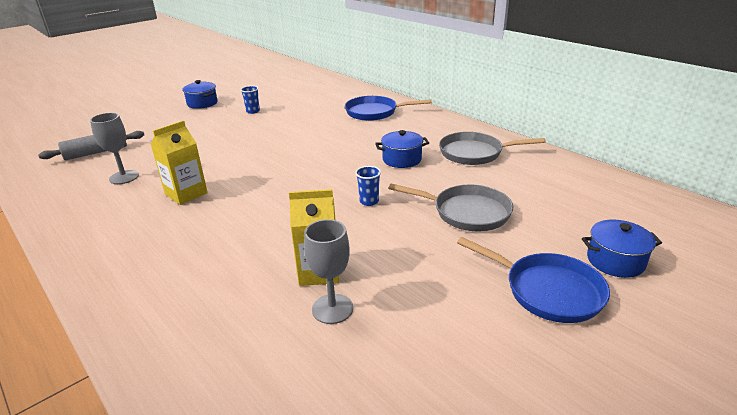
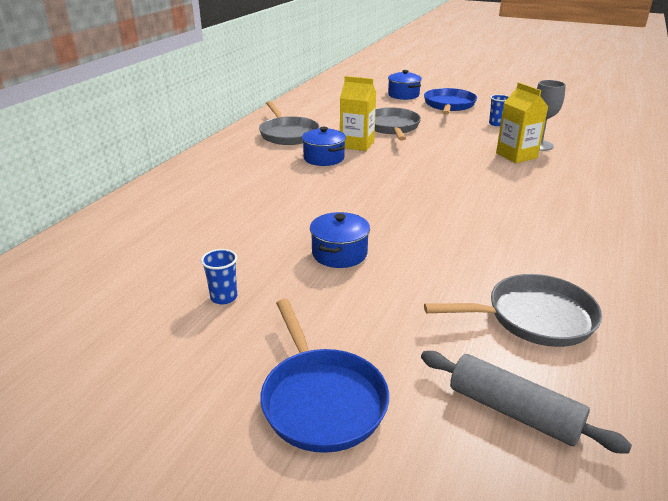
camera: 115 degrees left, 0 degrees up
(124, 177) = (533, 317): grey goblet -> grey pan
(186, 194) = (505, 247): yellow carton -> yellow carton (357, 144)
(202, 103) = (196, 392): blue pot -> blue pot (339, 253)
(369, 201) = (412, 158): blue cup -> blue cup (496, 124)
(375, 112) = (196, 193): blue pan -> blue pan (321, 399)

